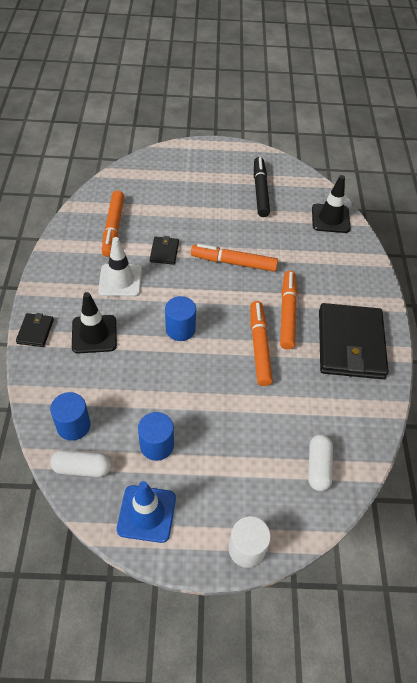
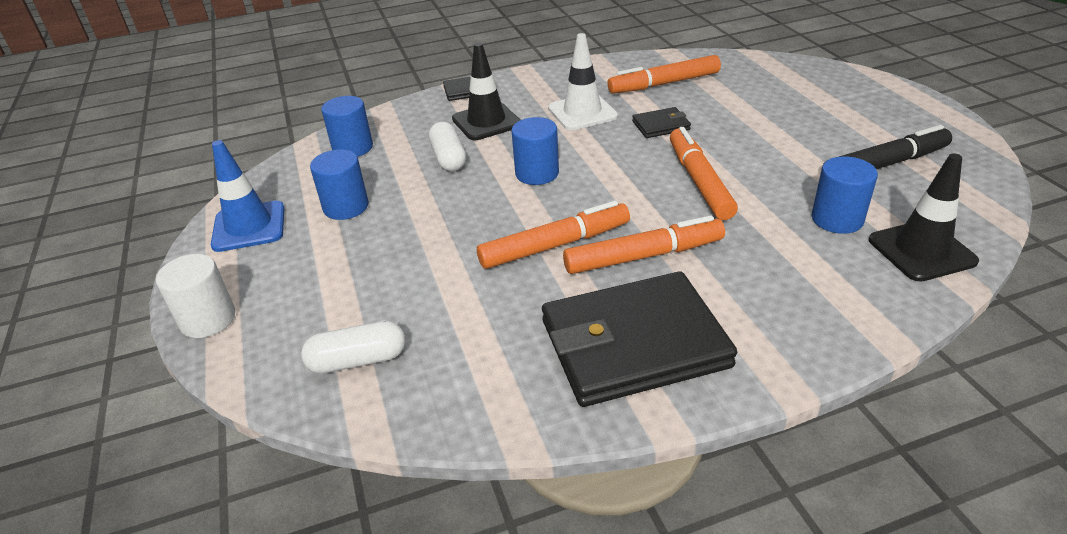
camera: 75 degrees right, 15 degrees down
(82, 468) = (300, 169): white capsule -> white capsule (449, 158)
(294, 231) = (837, 219): none -> blue cylinder

